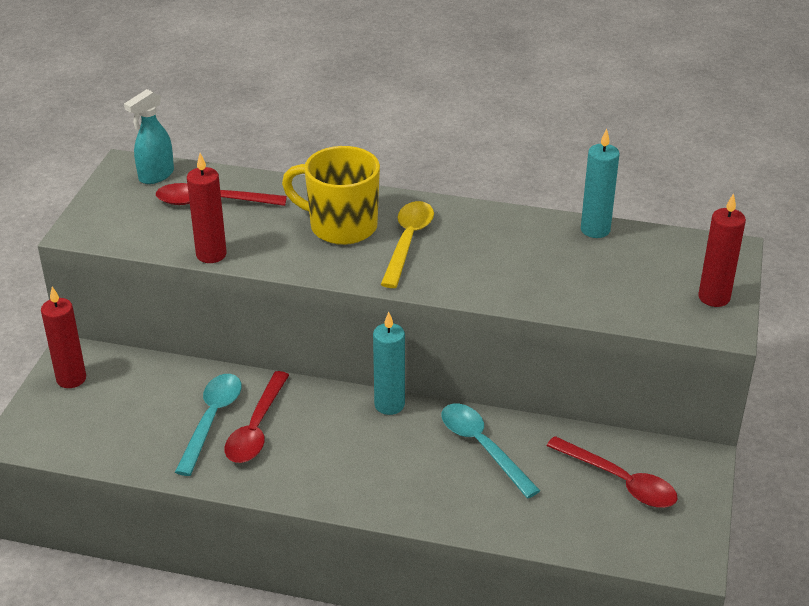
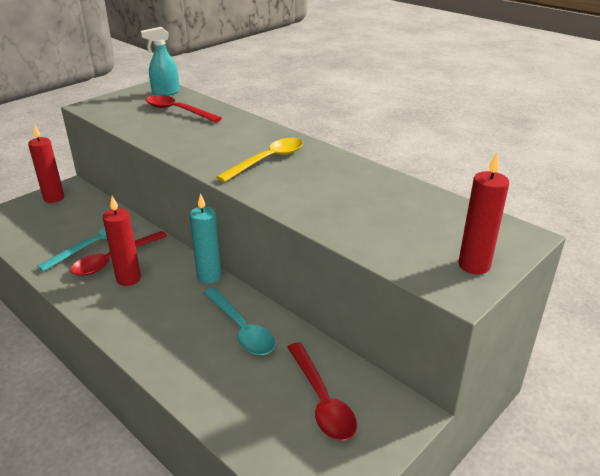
camera: 30 degrees right, 5 degrees down
(211, 254) = (140, 134): red candle -> red candle (128, 279)
(341, 226) = (236, 141): yellow mug -> none
(482, 447) = (241, 329): turquoise spoon -> turquoise spoon turned 150 degrees clockwise
(595, 230) = (415, 190): turquoise candle -> none

